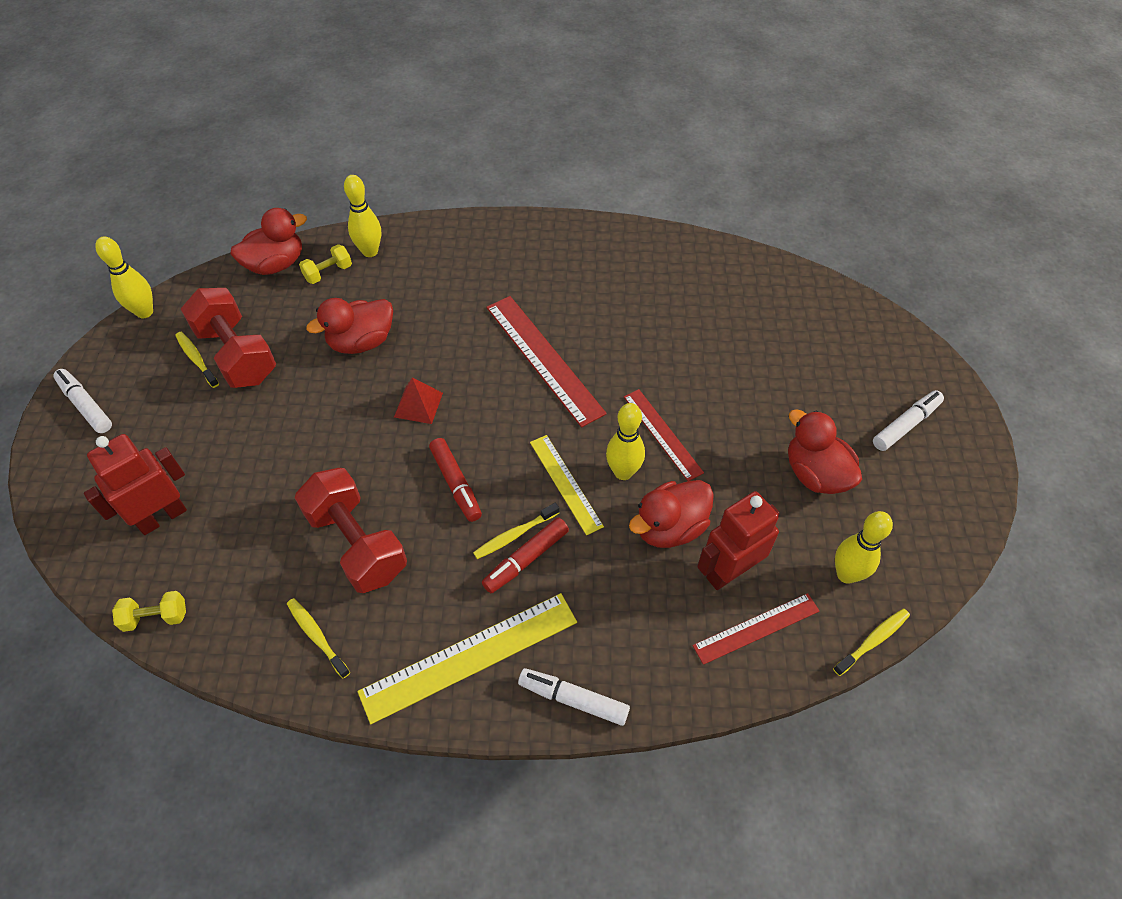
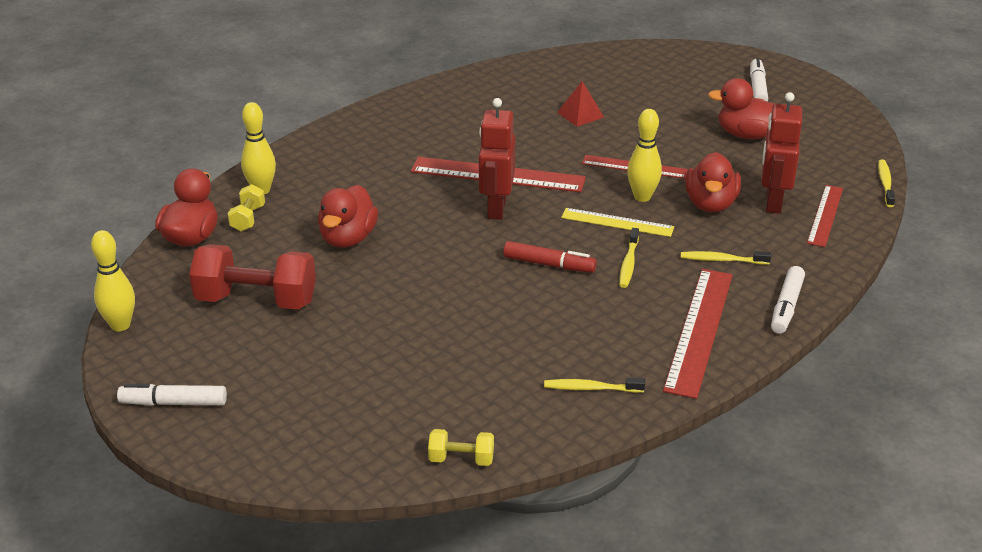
camera: 45 degrees left, 20 degrees down
(156, 617) = (461, 459): yellow dumbbell -> yellow dumbbell turned 60 degrees clockwise
(162, 517) = (365, 413): red robot -> red robot (496, 208)
(196, 359) = (225, 322): yellow toothbrush -> yellow toothbrush (722, 260)
(357, 544) = (536, 332): red dumbbell -> none
(418, 405) = (452, 244): red pyramid -> red pyramid (580, 114)
(470, 657) = (699, 331): yellow ruler -> red ruler
(526, 559) = (655, 269): red marker -> none
(573, 699) = (786, 307): white marker -> white marker turned 45 degrees counterclockwise
(846, 574) = (830, 166): yellow bowling pin -> none

